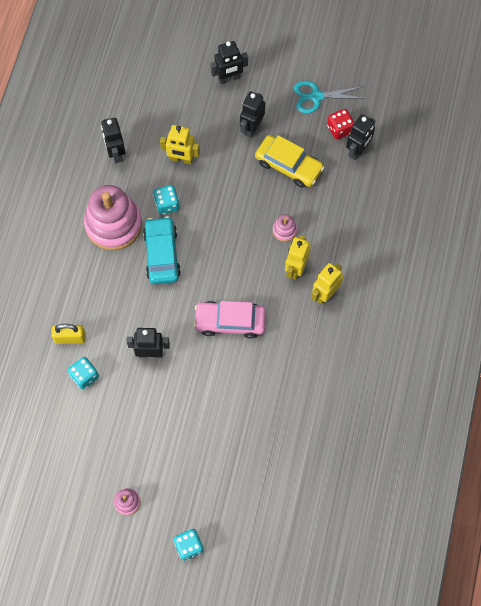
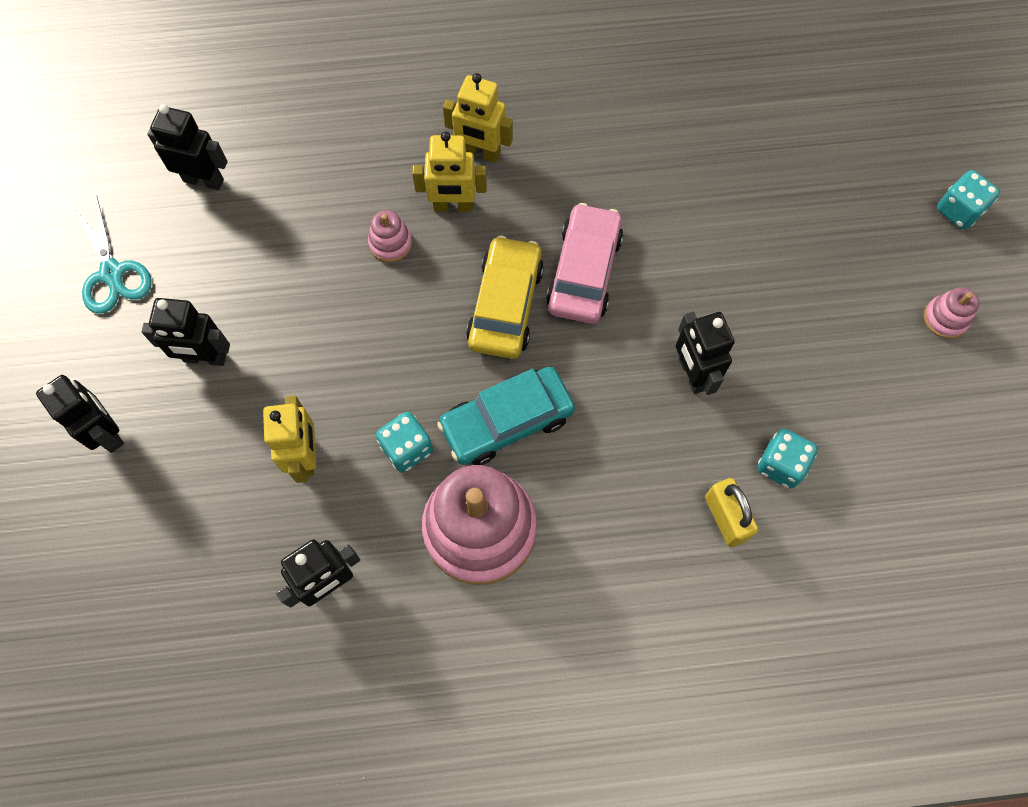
camera: 110 degrees left, 0 degrees up
(230, 321) = (584, 272): pink car -> pink car turned 150 degrees counterclockwise
(288, 165) = (264, 275): yellow car -> yellow car (505, 305)
(339, 129) = (169, 218): red dice -> none

